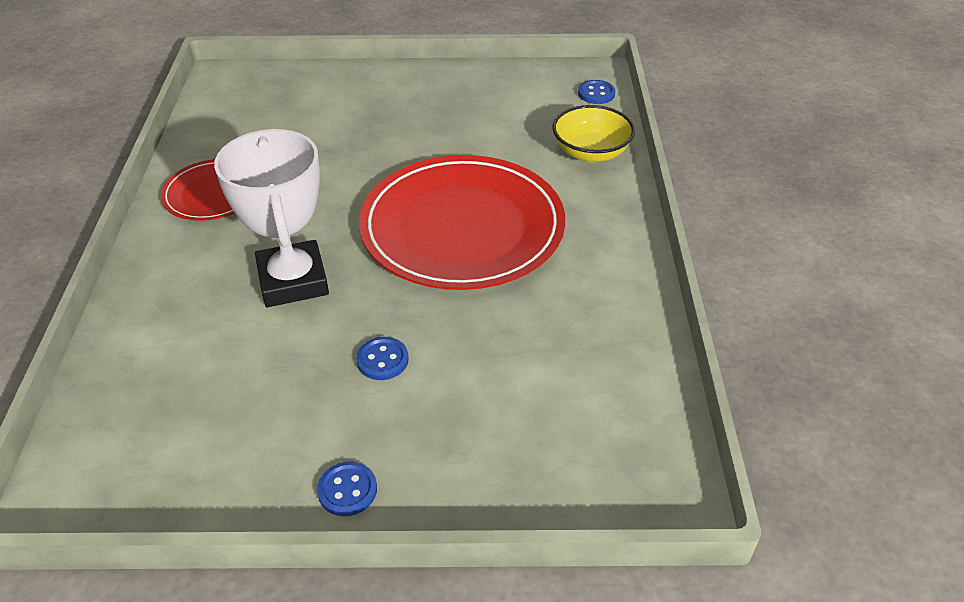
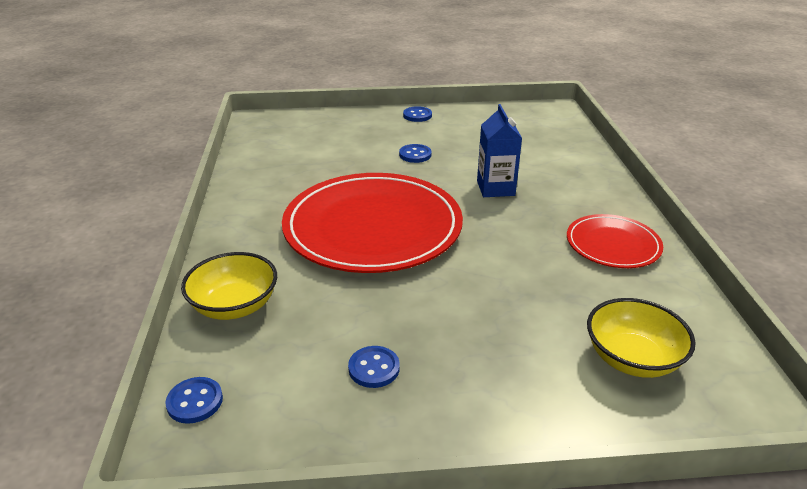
camera: 175 degrees right, 10 degrees down
(280, 103) = (632, 358): none -> yellow bowl
(293, 280) = (495, 188): white trophy -> blue carton
(472, 106) = (374, 368): none -> blue button

